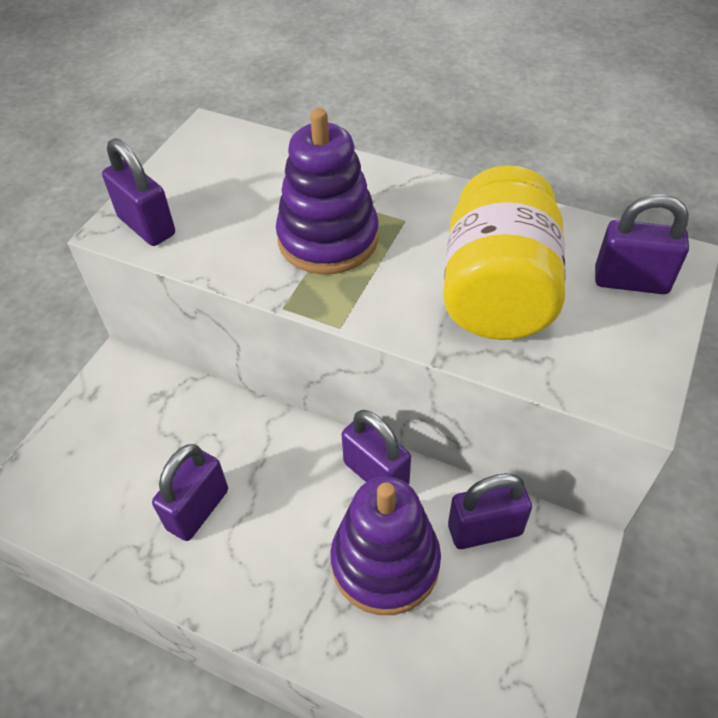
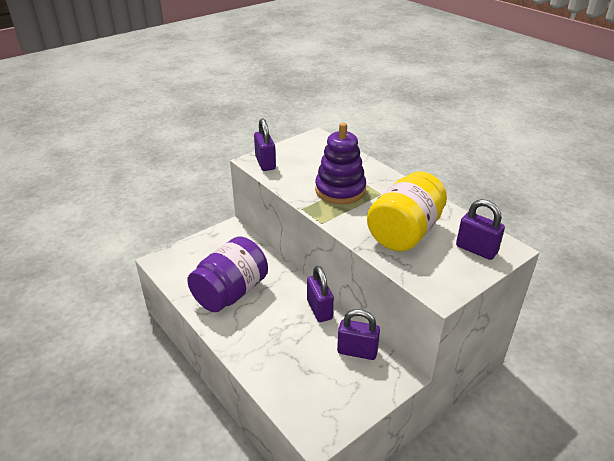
camera: 25 degrees right, 15 degrees down
(198, 509) = (231, 293): purple padlock -> purple jar
(385, 562) = (300, 345): purple stacking toy -> none

